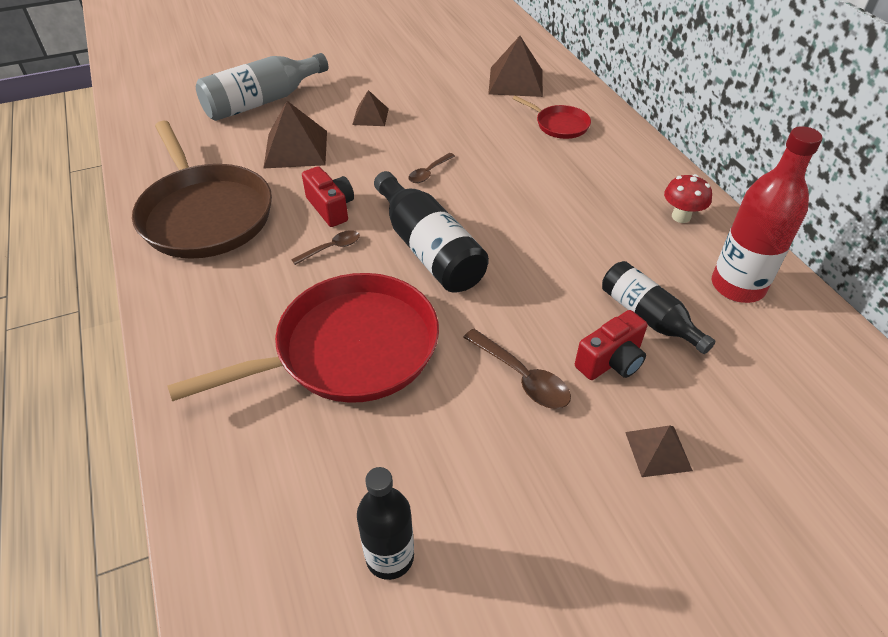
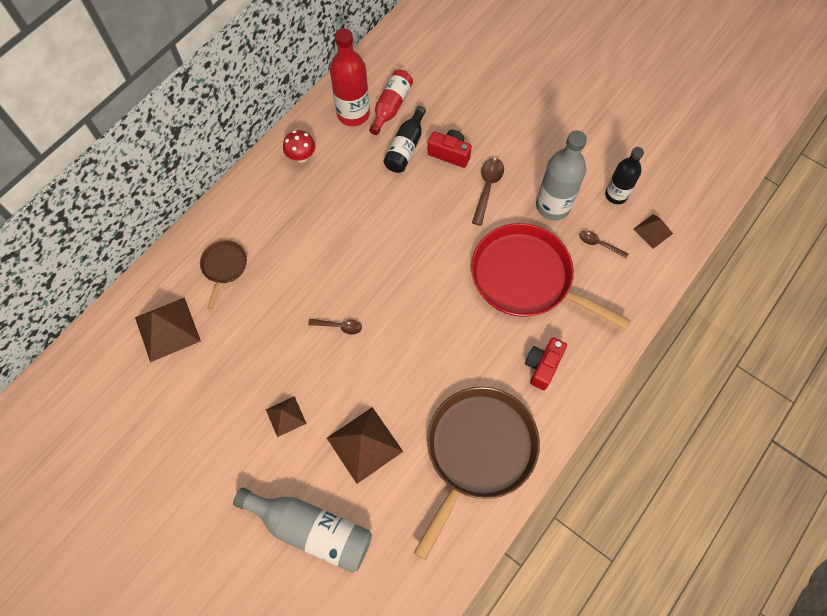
camera: 120 degrees left, 20 degrees up
(331, 208) = (418, 368): red camera -> red camera (542, 366)
(331, 248) = (456, 340): brown spoon -> brown spoon (599, 244)
(428, 249) = (420, 282): black bottle -> none
(435, 444) = (553, 206): none -> grey bottle
(559, 125) = (224, 267): red pan -> brown pan
(658, 451) = (492, 118): brown pyramid -> brown pyramid (652, 231)
(736, 331) = (391, 106): none -> red bottle

